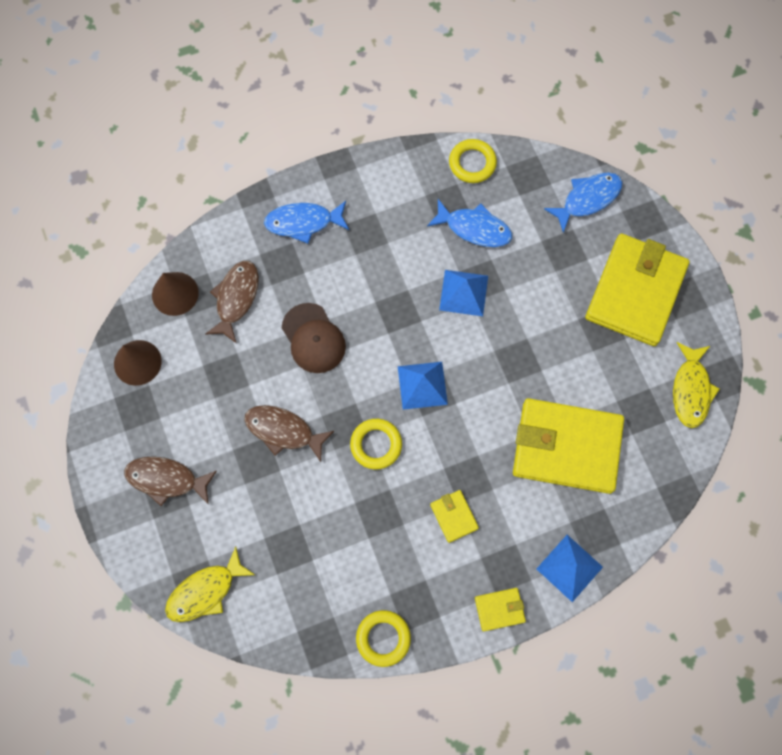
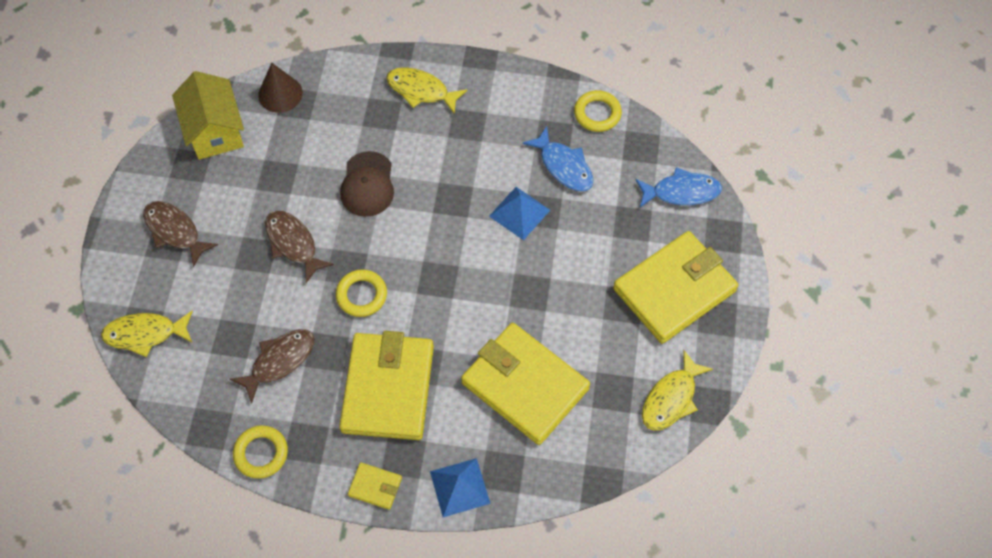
camera: 30 degrees right, 10 degrees down
(137, 362) = (215, 131): brown cone -> yellow house
(236, 298) = (326, 122): brown fish -> brown fish (279, 361)
(303, 222) = (421, 91): blue fish -> yellow fish
(422, 385) = (433, 268): blue pyramid -> none
(454, 516) = (388, 388): yellow wallet -> yellow wallet, size x2.37

